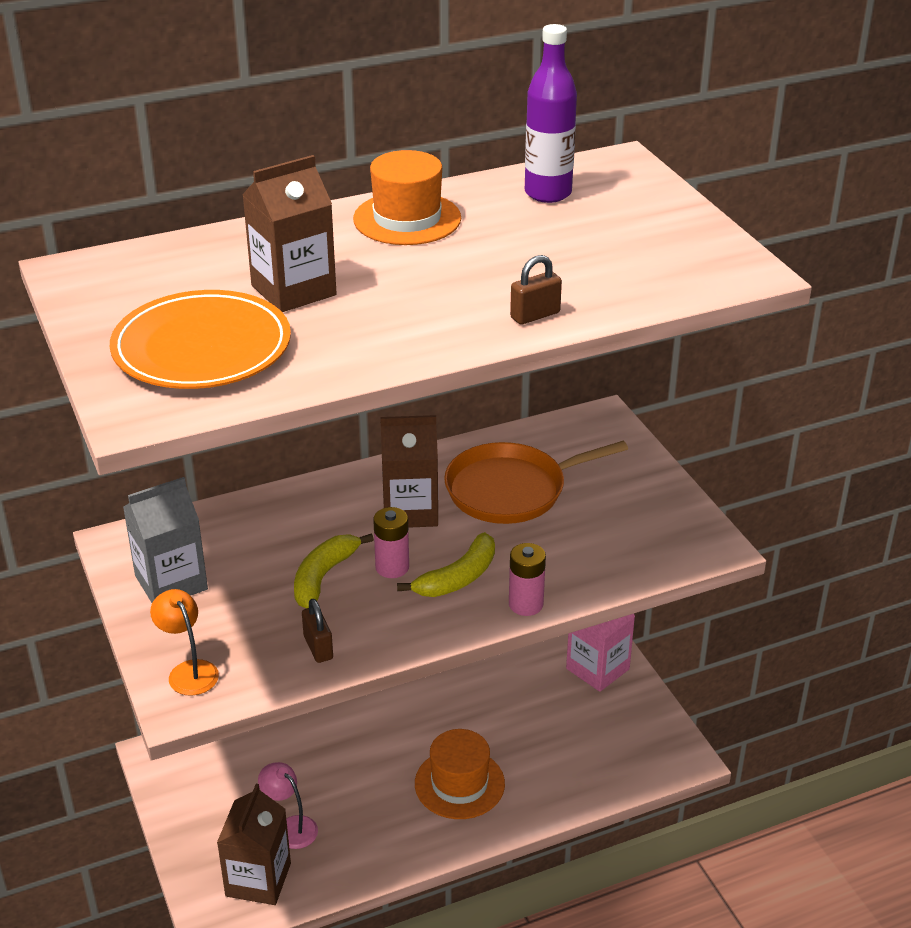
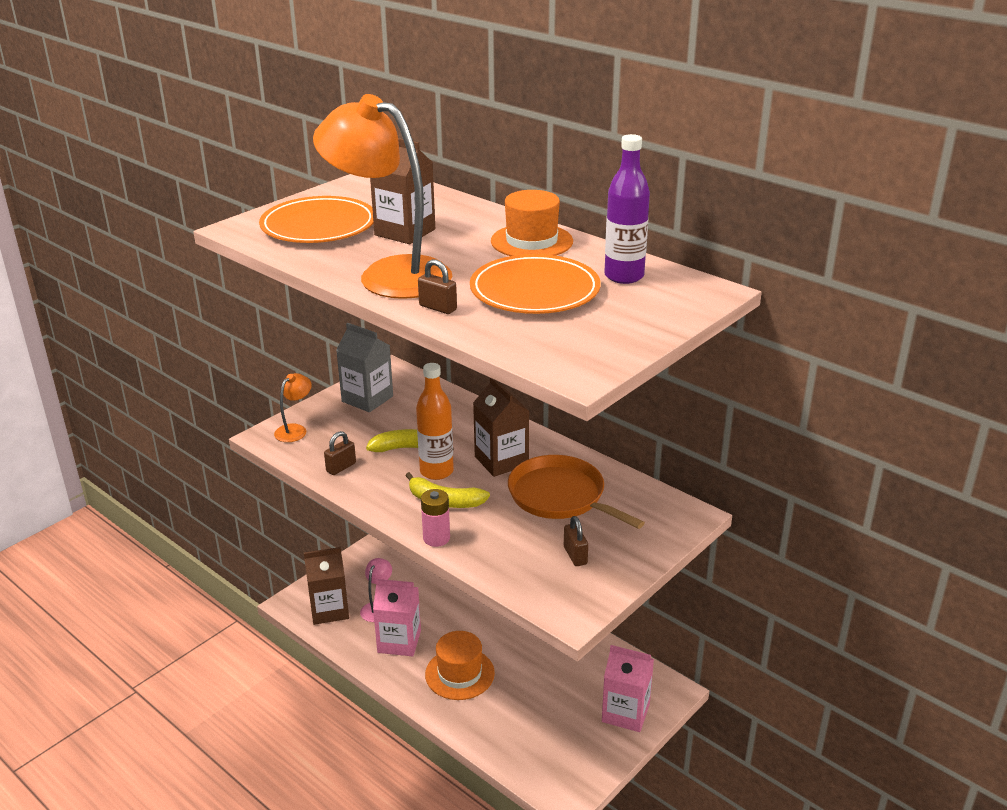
camera: 65 degrees right, 5 degrees down
(368, 824) = (399, 641): none -> pink carton
(392, 567) = (436, 471): pink battery -> orange bottle
(413, 327) = (389, 274): none -> orange lamp
(540, 249) = (535, 290): none -> orange plate
(621, 513) = (575, 555): none -> brown padlock

